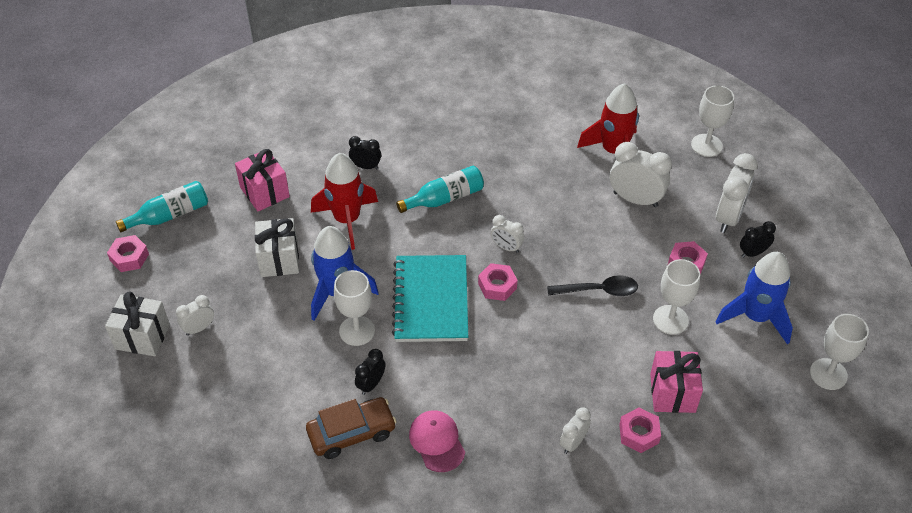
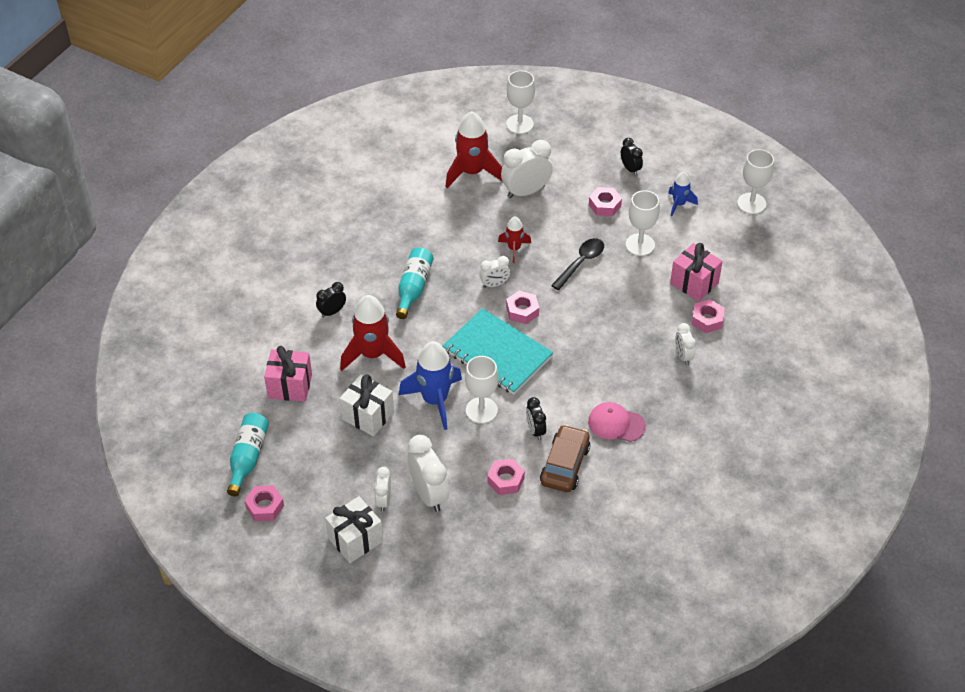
camera: 50 degrees left, 0 degrees up
(295, 399) = (506, 480): none -> pink nut
(561, 234) = (514, 249): none -> red rocket
(728, 217) = (590, 159): white clock -> white clock (429, 494)
(752, 253) = (630, 169): black clock -> black clock turned 135 degrees clockwise
(755, 317) = (679, 204): blue rocket -> blue rocket, size x0.55

